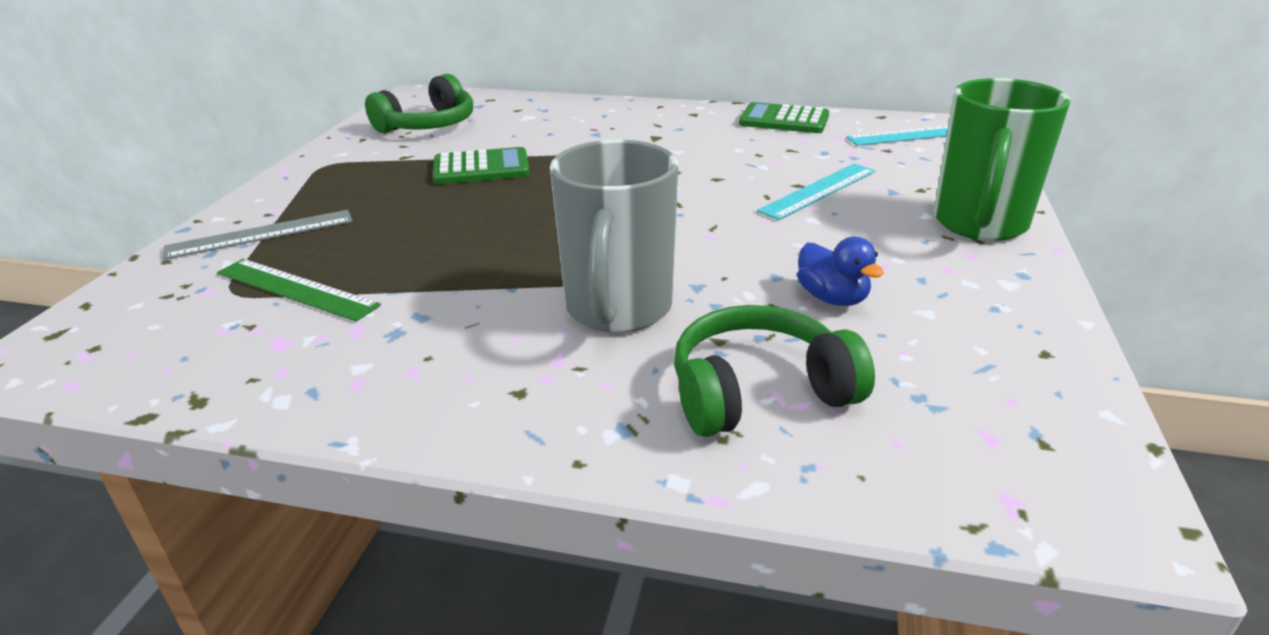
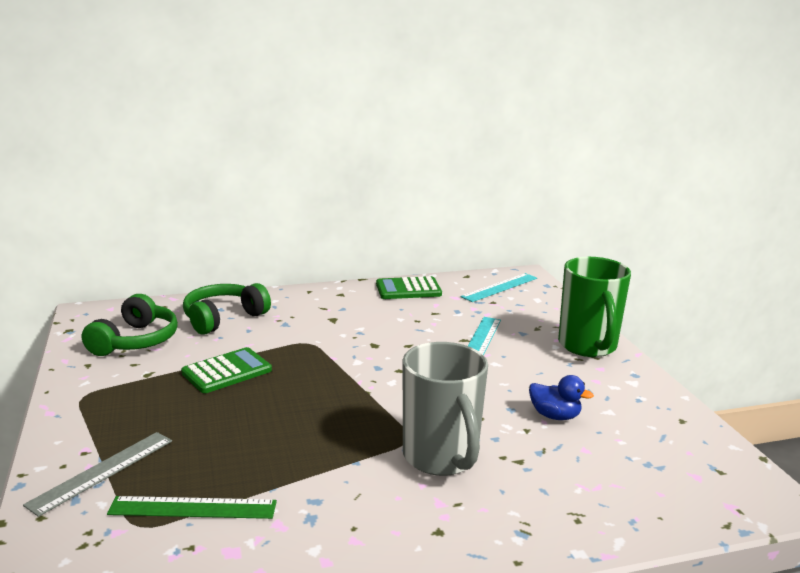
camera: 30 degrees left, 10 degrees down
(759, 392) = (570, 486): green headphones -> green headphones (223, 318)

